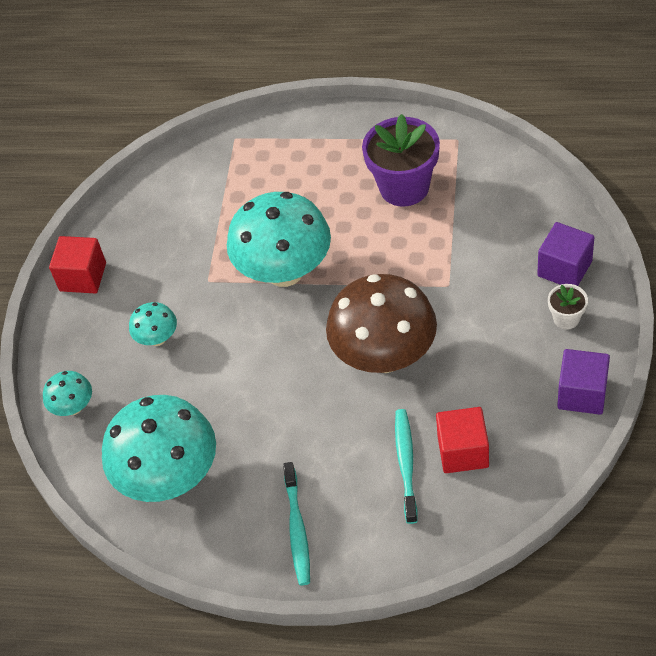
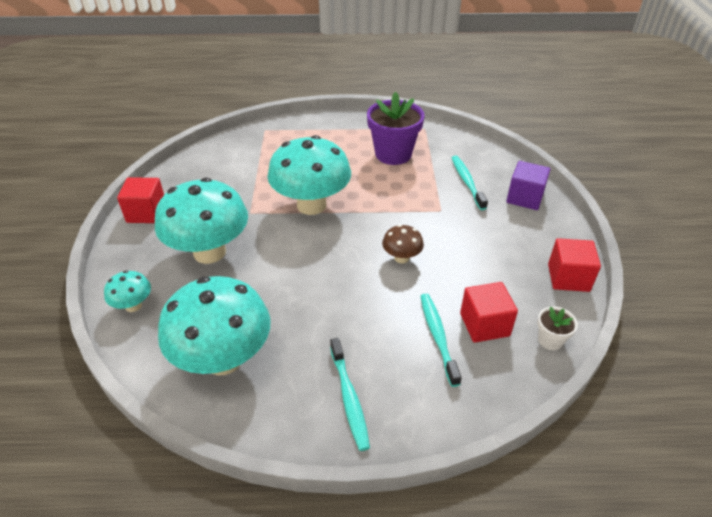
camera: 15 degrees left, 10 degrees down
(157, 338) = (209, 252): turquoise mushroom -> turquoise mushroom, size x2.18
(384, 356) = (401, 258): brown mushroom -> brown mushroom, size x0.46
(494, 239) = (467, 182): none -> turquoise toothbrush
(566, 318) = (537, 228): white flower pot -> white flower pot (550, 340)
(582, 394) = (568, 278): purple cube -> red cube

